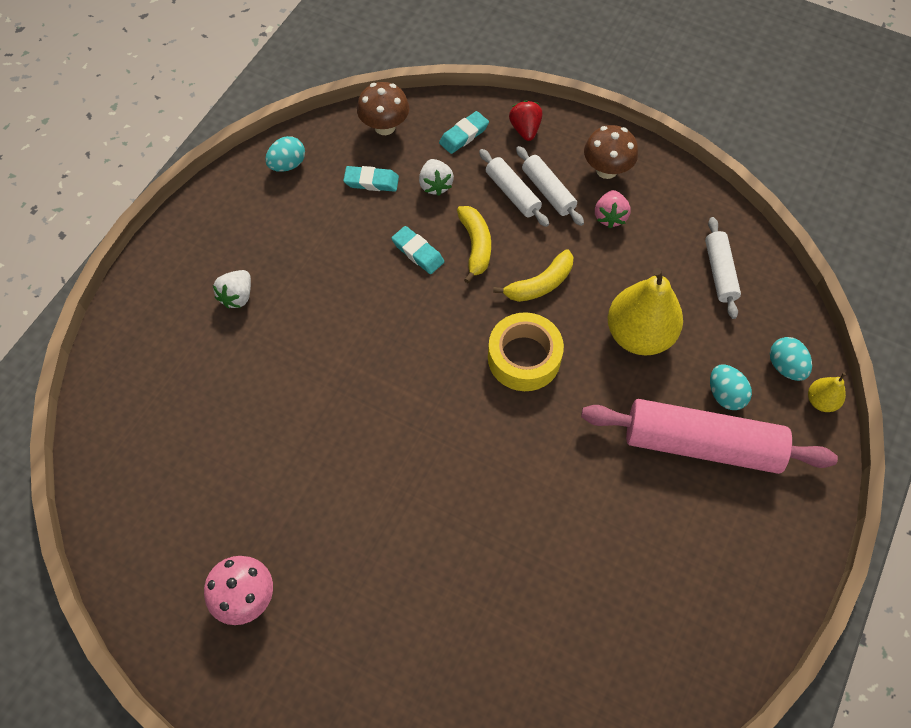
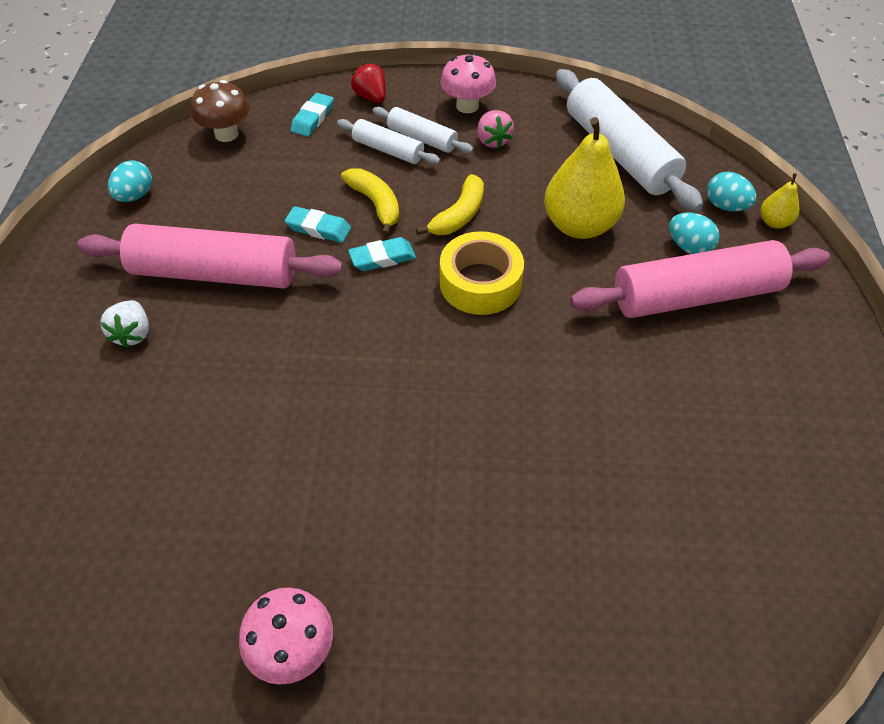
camera: 25 degrees left, 10 degrees down
(319, 264) = (215, 273): none -> pink rolling pin
(371, 181) = (236, 183): turquoise eraser -> turquoise eraser (382, 258)
(435, 185) = (306, 166): white strawberry -> none
(606, 170) = (467, 106): brown mushroom -> pink mushroom
(719, 272) = (619, 152): white rolling pin -> white rolling pin, size x1.94

